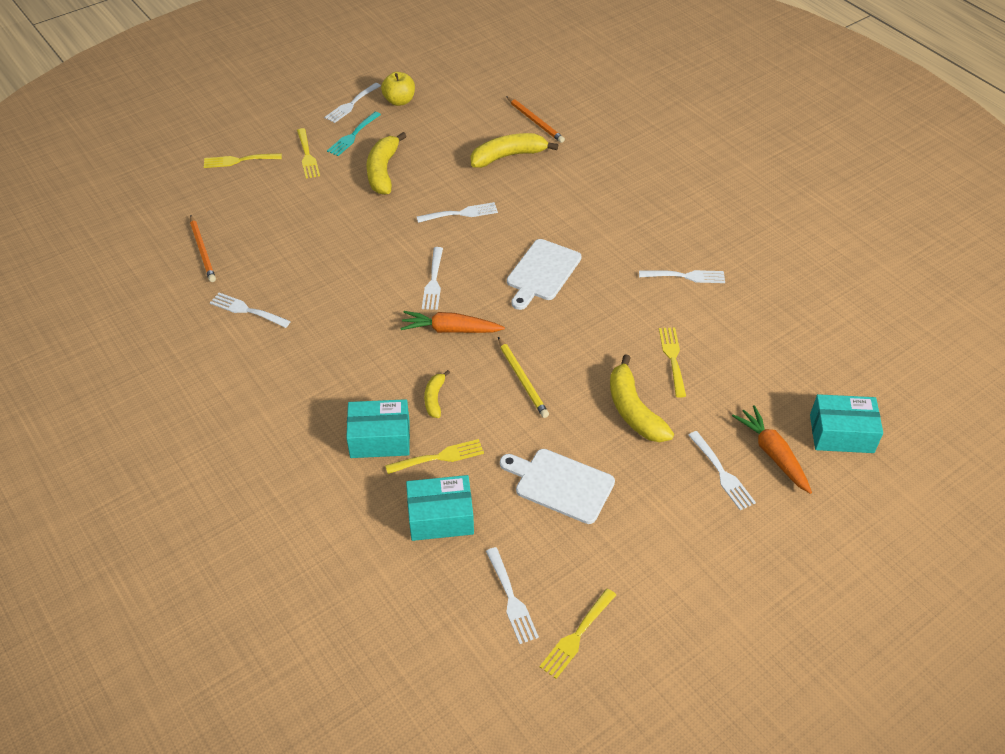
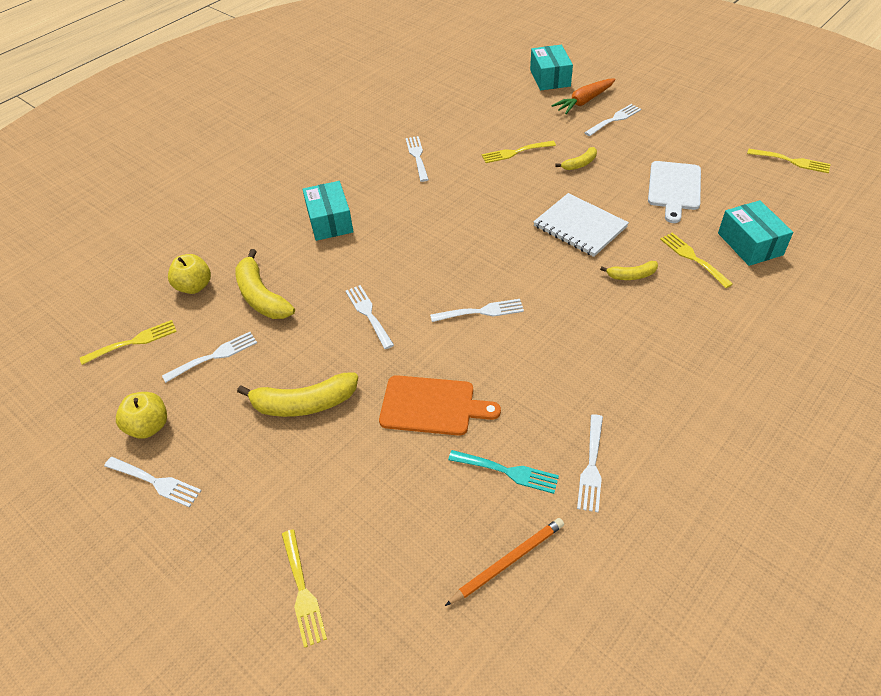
camera: 100 degrees left, 0 degrees up
(307, 156) = (281, 500): yellow fork -> yellow fork (133, 342)
(347, 235) = (432, 406): none -> orange cutting board
(353, 136) = (231, 458): turquoise fork -> turquoise fork (508, 471)
(380, 438) = (698, 300): turquoise box -> turquoise box (330, 221)
(450, 330) = (542, 284): orange carrot -> none
(511, 599) = (789, 194): white fork -> white fork (214, 356)
(522, 379) = (580, 226): yellow pencil -> white notebook
(535, 121) = (194, 286): orange pencil -> yellow apple
(542, 272) = (441, 238): white cutting board -> none
(633, 410) = (580, 164): yellow banana -> yellow banana, size x0.54

